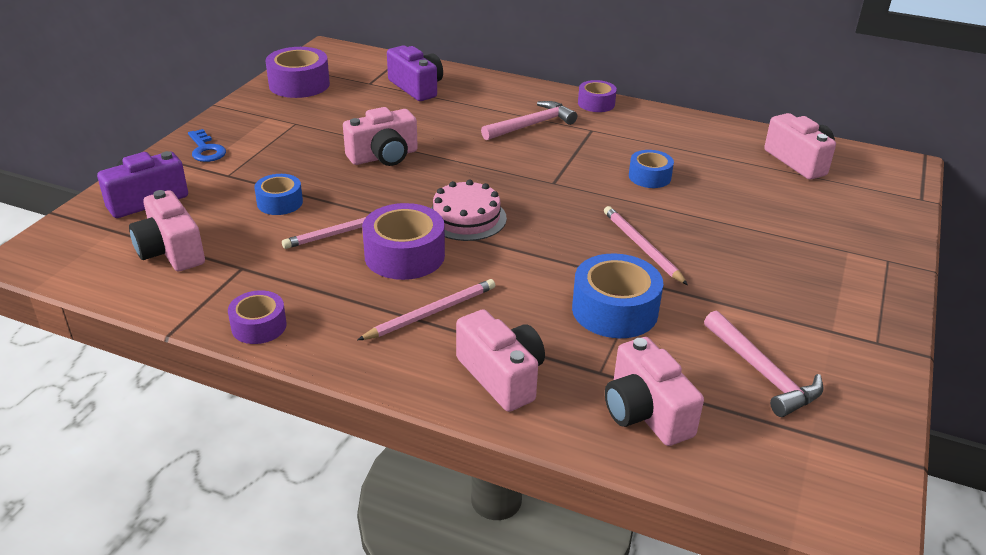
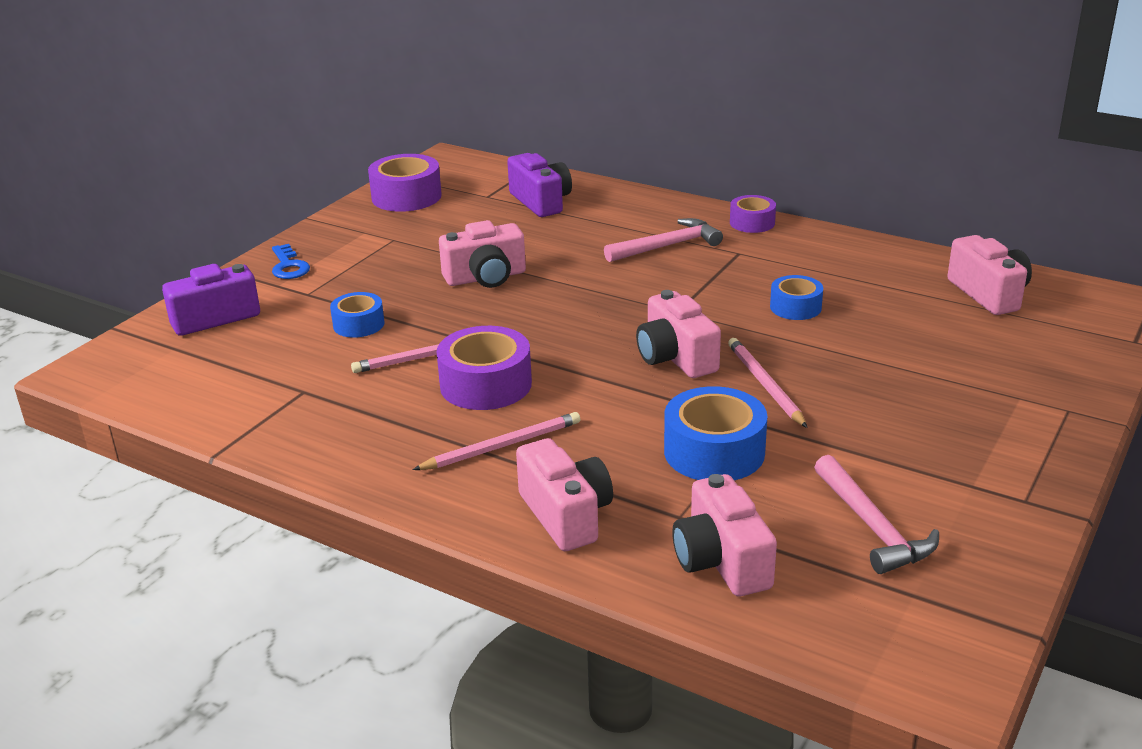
camera: 10 degrees right, 5 degrees down
(171, 251) = (231, 371): pink camera -> pink camera (675, 357)
(259, 326) = (310, 451): purple tape -> none
(466, 218) = (565, 347): pink cake -> none

